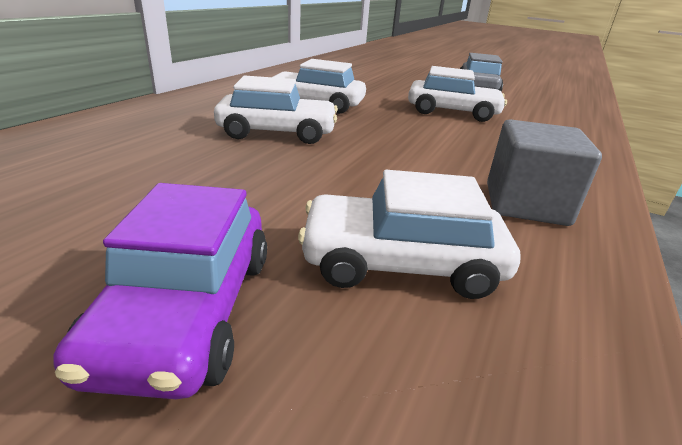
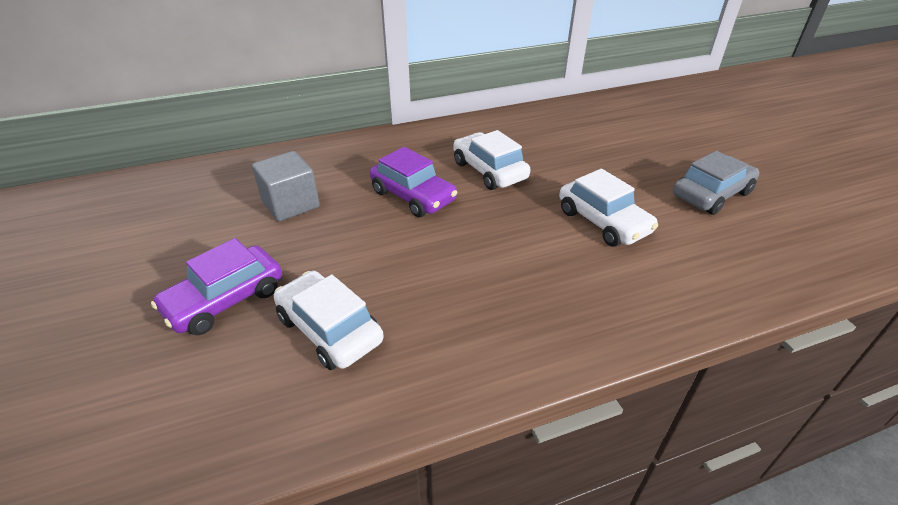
camera: 45 degrees right, 10 degrees up
(277, 132) = (413, 196): white car -> purple car
(526, 204) = (471, 338): grey cube -> grey cube (291, 204)

